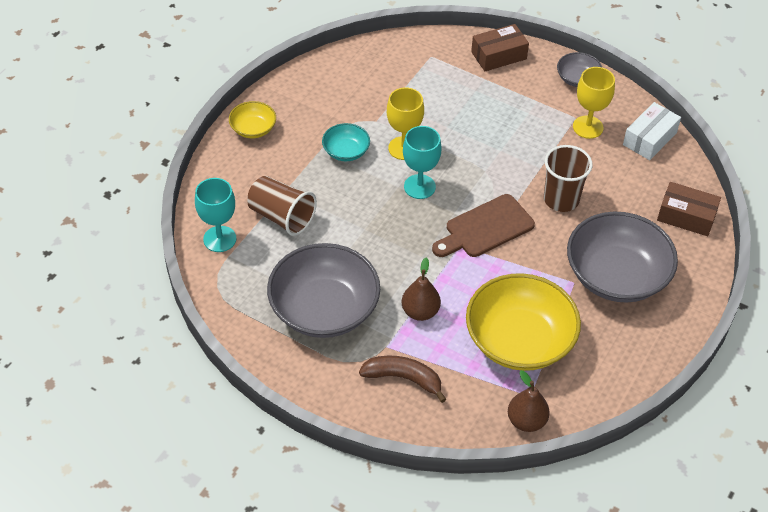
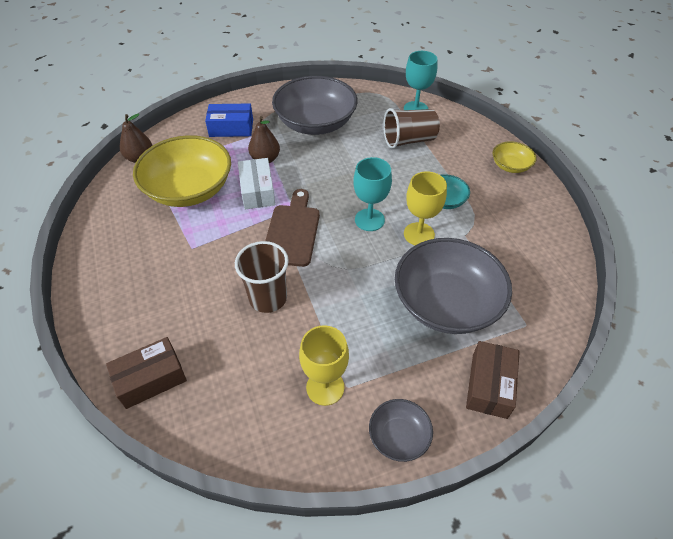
camera: 130 degrees right, 0 degrees up
(403, 378) = (231, 128): brown banana -> blue box
(616, 275) = (165, 277): grey bowl -> grey bowl (446, 303)
(649, 139) = (259, 433): white box -> white box (257, 191)

